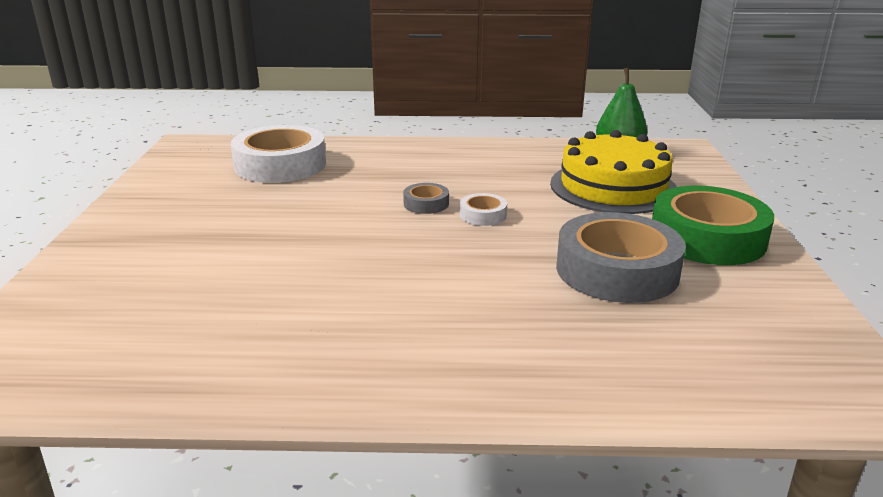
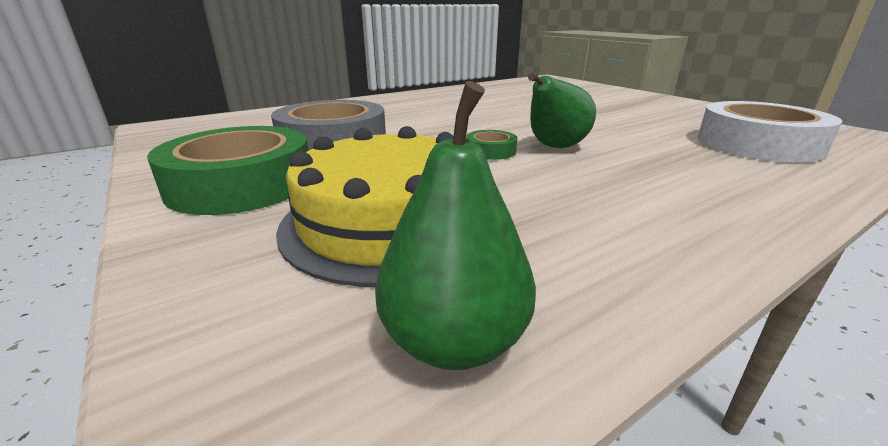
camera: 145 degrees right, 0 degrees up
(426, 204) = (554, 147): grey tape -> green pear
(483, 215) = (490, 151): white tape -> green tape

